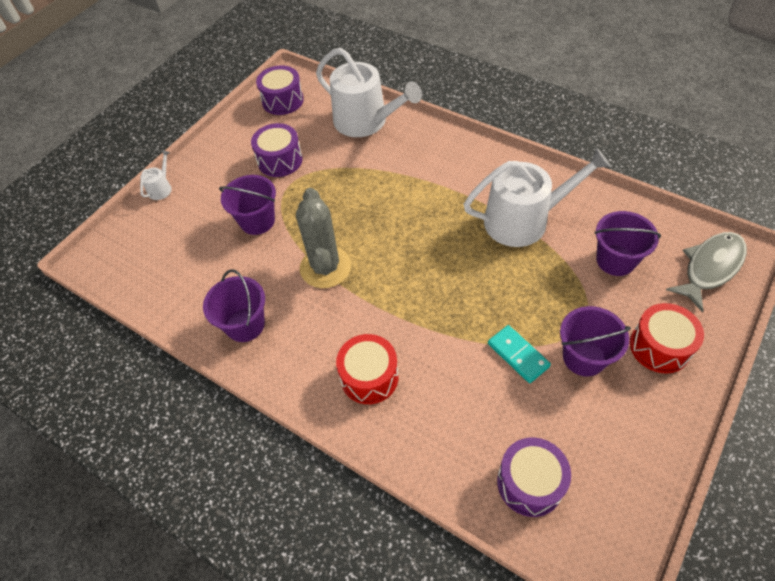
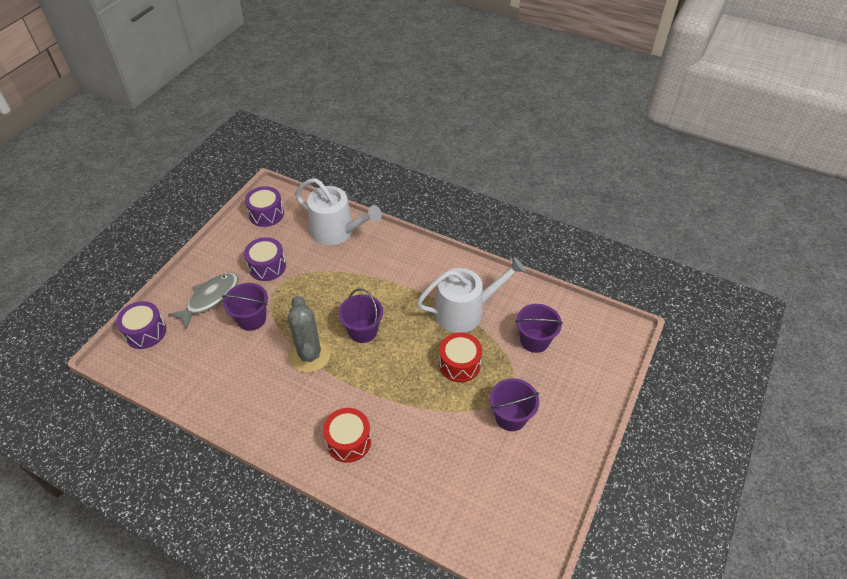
camera: 10 degrees left, 5 degrees down
(161, 188) = (168, 293): white watering can -> none
(245, 325) = (247, 405): purple bucket -> purple bucket (363, 331)
(518, 355) = (461, 418): turquoise domino -> none
(530, 483) = (471, 513): purple drum -> purple drum (145, 332)
(659, 347) = (566, 406): red drum -> red drum (459, 364)
(710, 268) = (603, 343): grey fish -> grey fish (210, 298)

